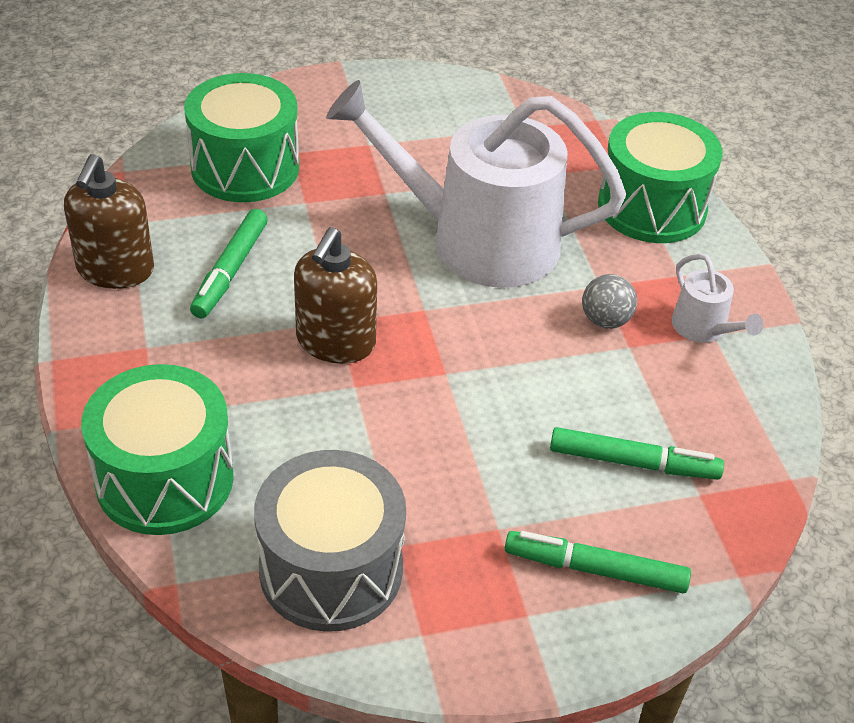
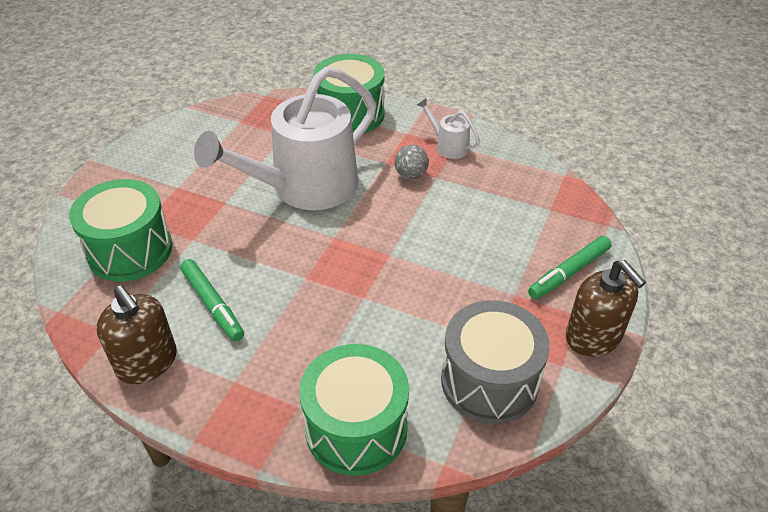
camera: 50 degrees left, 0 degrees up
(335, 342) = (321, 287): brown soap dispenser -> brown soap dispenser (593, 337)
(633, 462) = (512, 220): green marker -> none
(703, 328) = (448, 146): white watering can -> white watering can turned 150 degrees counterclockwise

